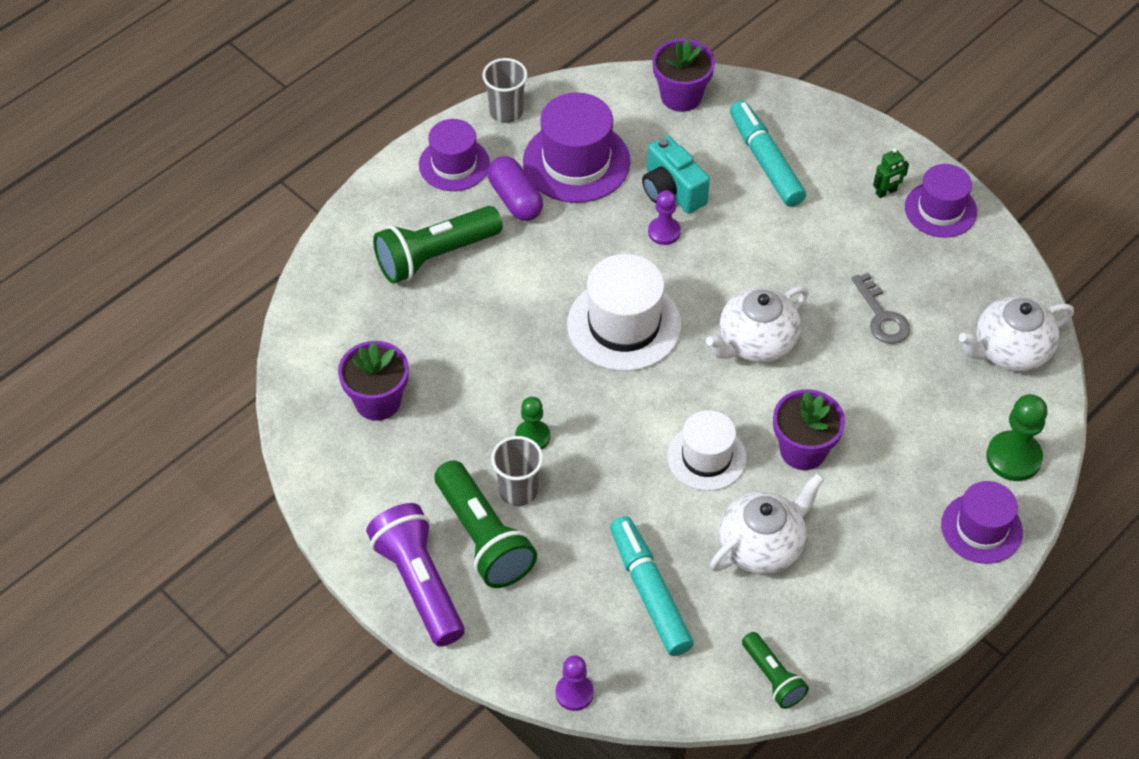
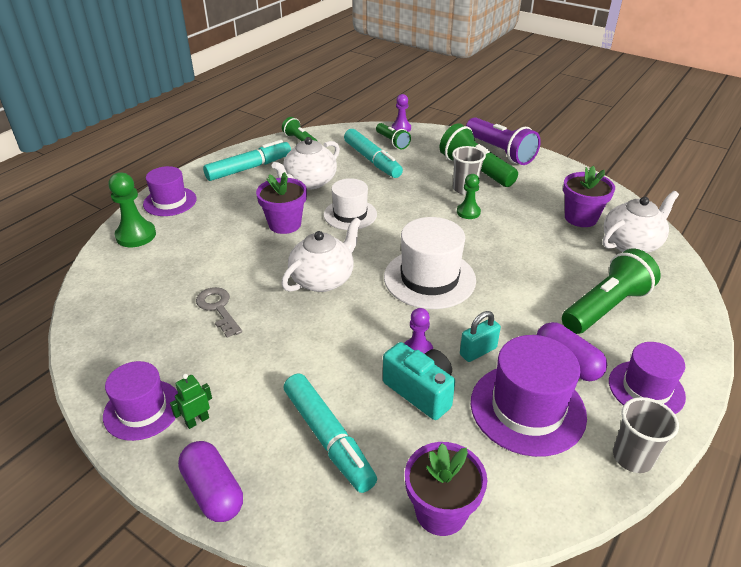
camera: 170 degrees right, 15 degrees down
(601, 223) = (478, 351): none -> turquoise padlock
(602, 646) = (392, 142): none -> green flashlight
(863, 601) = (249, 168): none -> turquoise marker
(864, 133) = (213, 491): none -> purple capsule
(1010, 350) = (114, 297): white teapot -> white teapot (631, 244)

